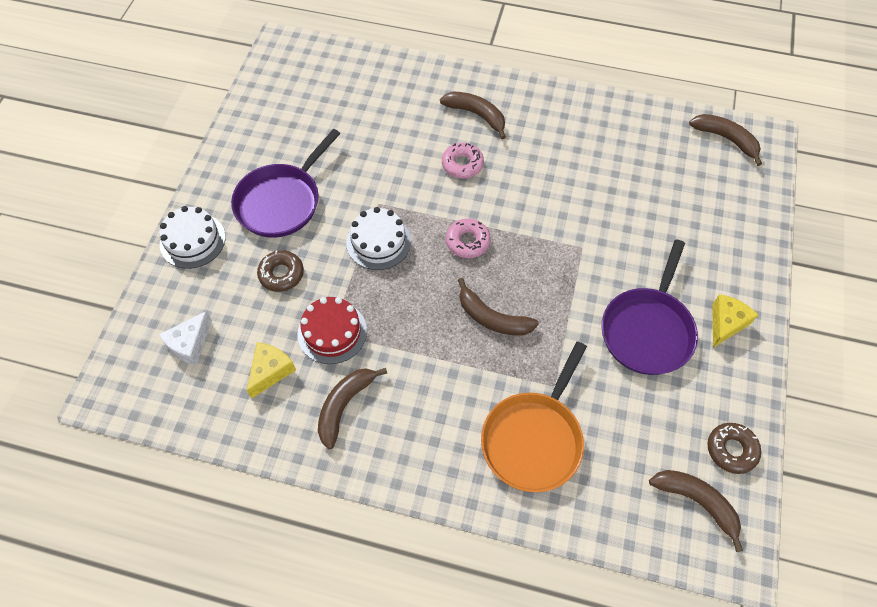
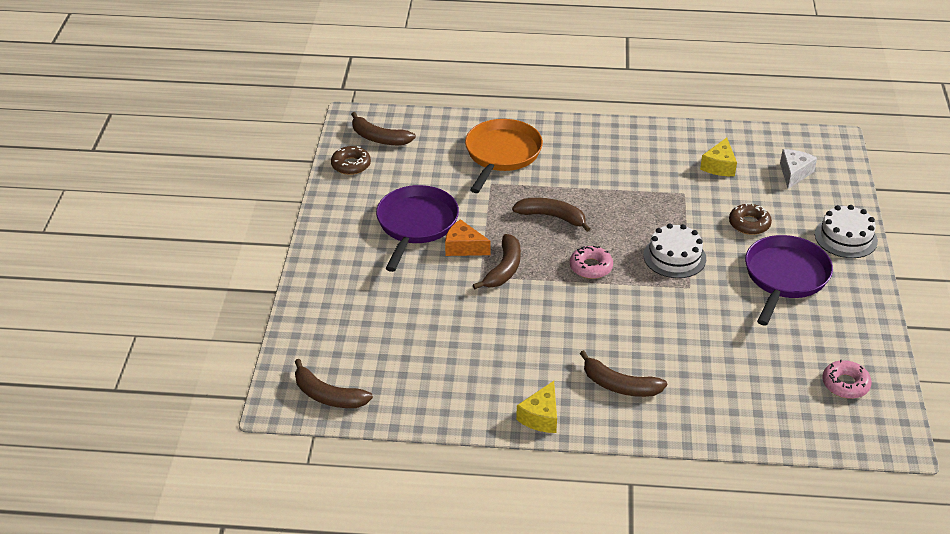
camera: 170 degrees right, 20 degrees down
(332, 332) = (683, 193): red cake -> none
(344, 406) = (651, 155): brown banana -> brown banana (504, 269)
(462, 164) = (618, 332): pink donut -> pink donut (845, 384)
(596, 288) = (463, 247): none -> orange cheese
(726, 323) = (346, 236): yellow cheese -> yellow cheese (541, 417)

